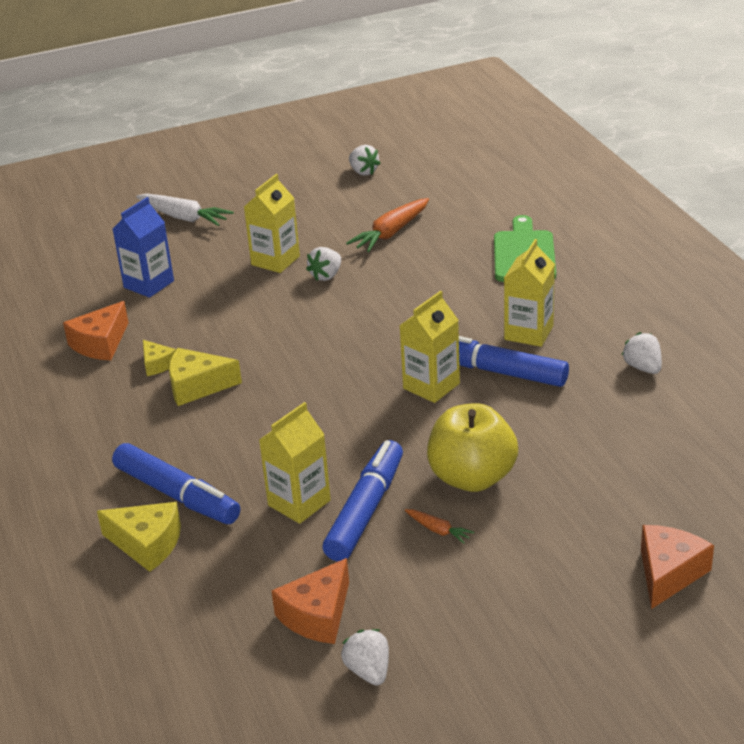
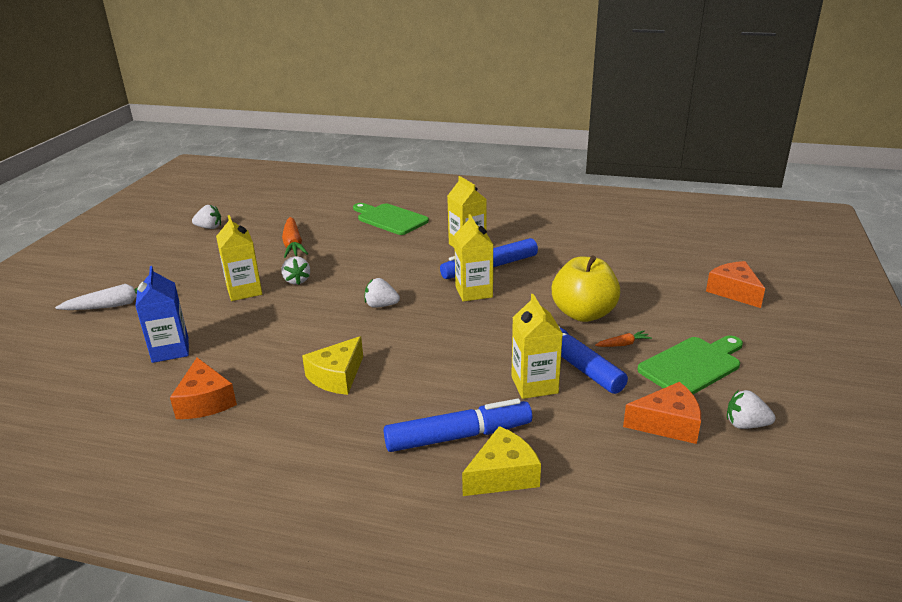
camera: 55 degrees left, 5 degrees down
(157, 364) = (280, 384): yellow cheese -> none
(317, 615) = (667, 424): orange cheese -> orange cheese turned 75 degrees counterclockwise
(448, 596) = (692, 365): none -> green cutting board
(643, 367) = (546, 231): white strawberry -> white strawberry (381, 305)

